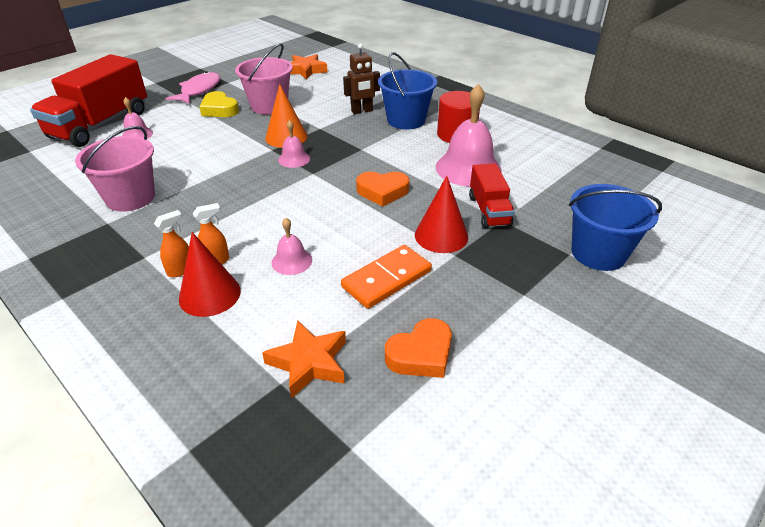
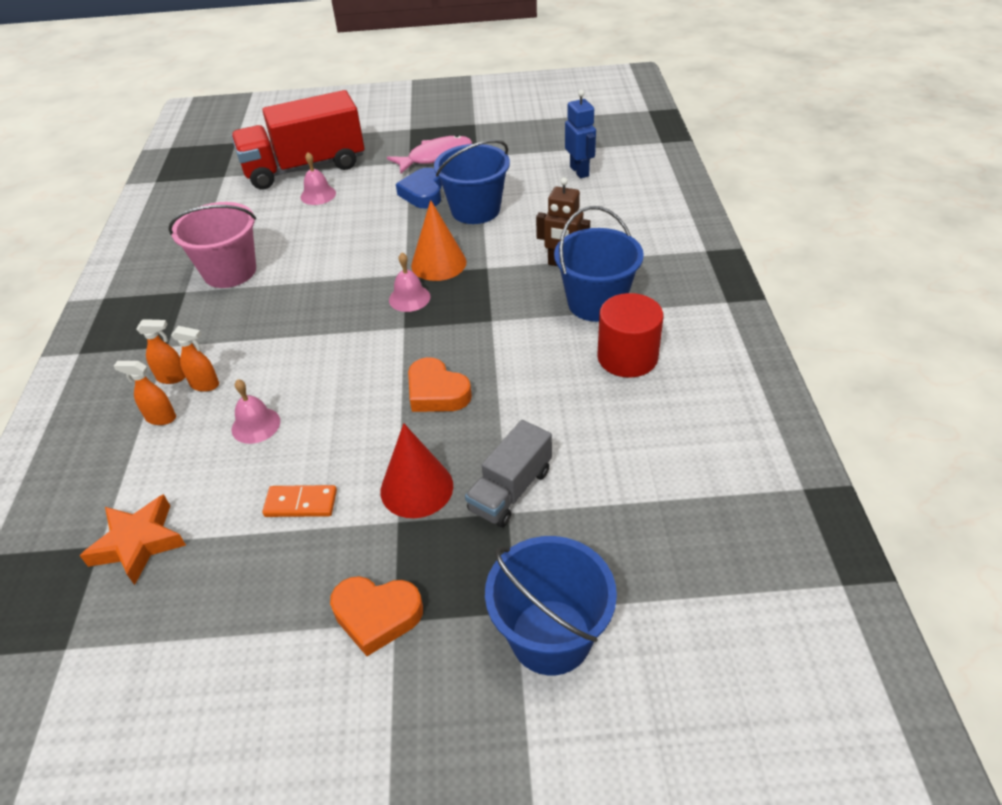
camera: 45 degrees right, 5 degrees up
(210, 294) = (160, 418): red cone -> orange spray bottle
(219, 109) = (423, 193): yellow heart -> blue heart
(269, 106) = (475, 210): pink bucket -> blue bucket
(306, 70) = (579, 171): orange star -> blue robot
(387, 279) = (301, 503): orange domino -> orange domino, size x0.63
(421, 354) = (220, 607): orange heart -> orange heart (377, 615)
(468, 168) = (571, 415): pink bell -> none
(489, 211) = (510, 490): red truck -> grey truck

